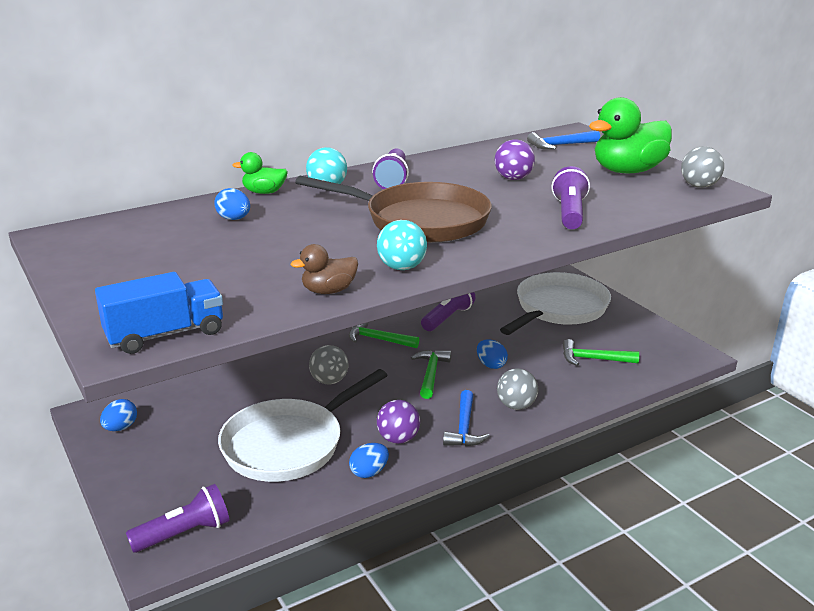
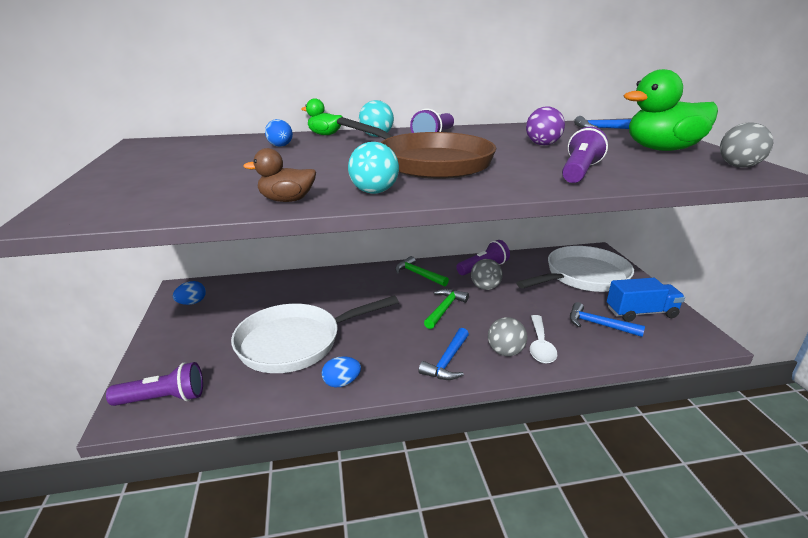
camera: 20 degrees right, 0 degrees up
(165, 334) = (107, 212): blue truck -> blue truck (641, 313)
(329, 381) = (361, 298): grey ball -> grey ball (485, 287)
(398, 439) = (385, 358): purple ball -> none
(491, 365) = (500, 311): blue egg -> none
(547, 392) = (540, 345): none -> white spoon
(593, 359) = (598, 324): green hammer -> blue hammer

